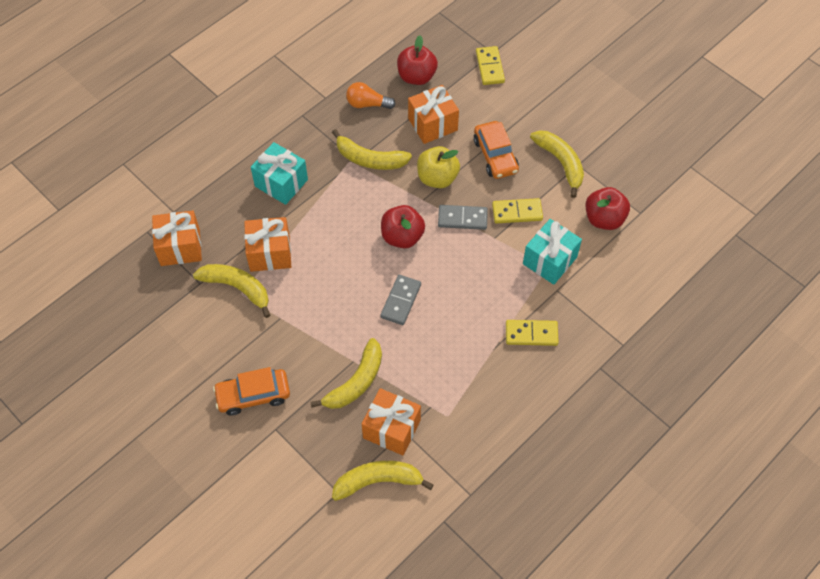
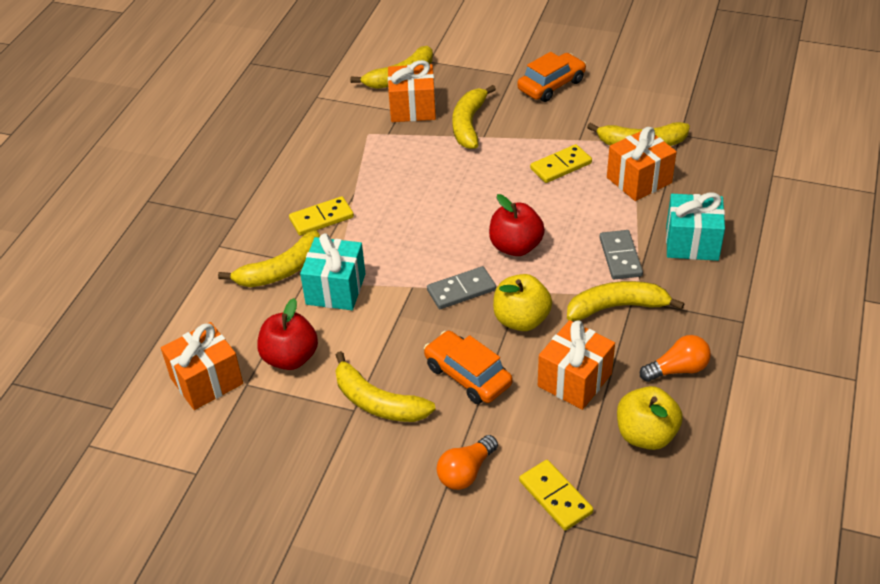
camera: 155 degrees right, 15 degrees down
(180, 247) = (730, 151): orange gift -> orange gift (206, 381)
(400, 301) = (474, 194): grey domino -> grey domino (620, 257)
(416, 77) = (646, 435): red apple -> yellow apple
(517, 212) = (401, 322): yellow domino -> yellow domino (560, 166)
(530, 100) = (466, 472): none -> orange light bulb
(583, 296) = (281, 270): none -> yellow banana

